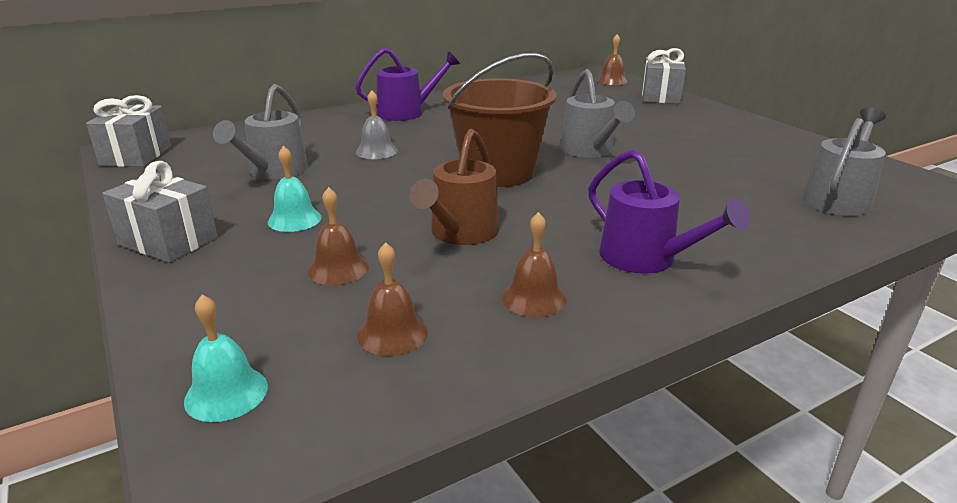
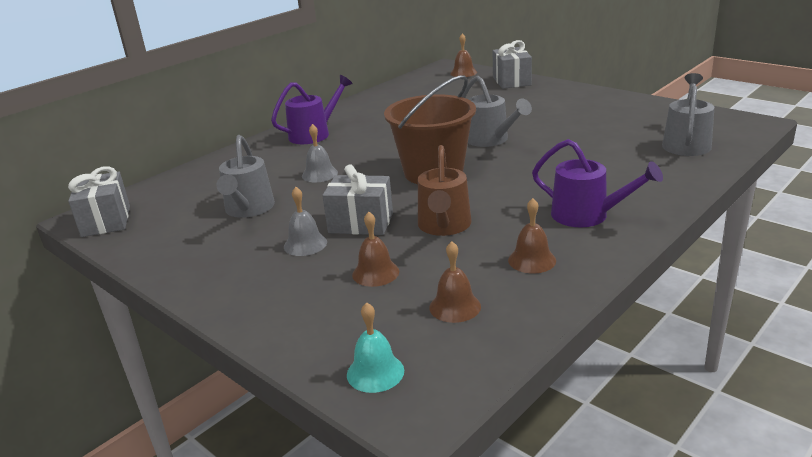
camera: 15 degrees left, 0 degrees up
(168, 241) = (218, 284): grey gift -> grey gift (361, 223)
(294, 219) = (305, 244): turquoise bell -> grey bell

